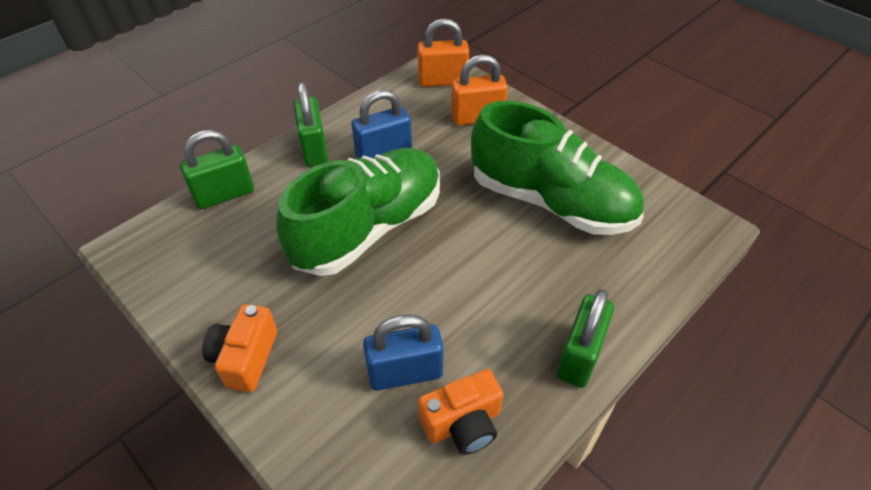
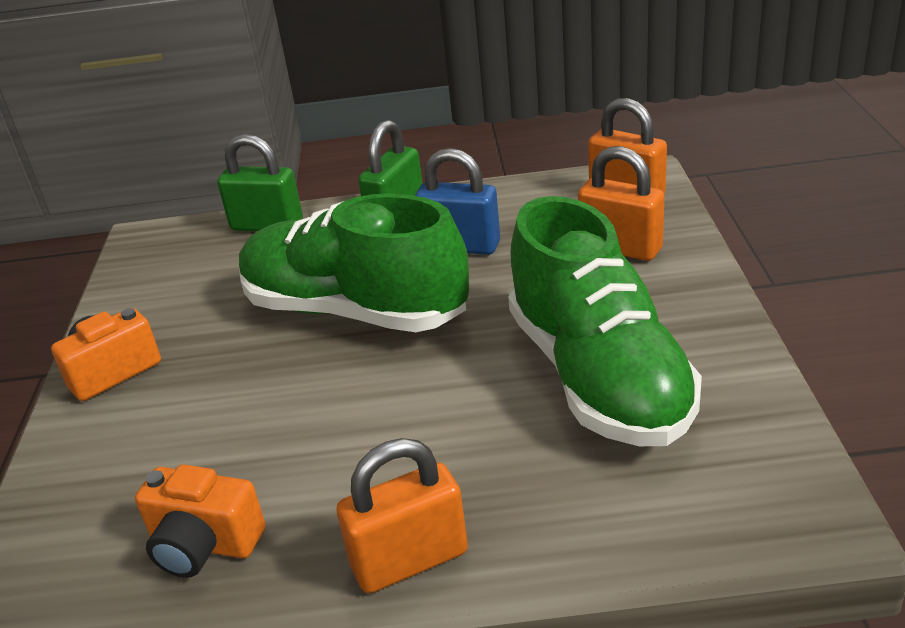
camera: 45 degrees right, 15 degrees down
(369, 228) = (354, 311): green shoe -> green shoe turned 150 degrees counterclockwise
(405, 373) = (215, 463): blue padlock -> none
(579, 356) = (410, 560): green padlock -> orange padlock

